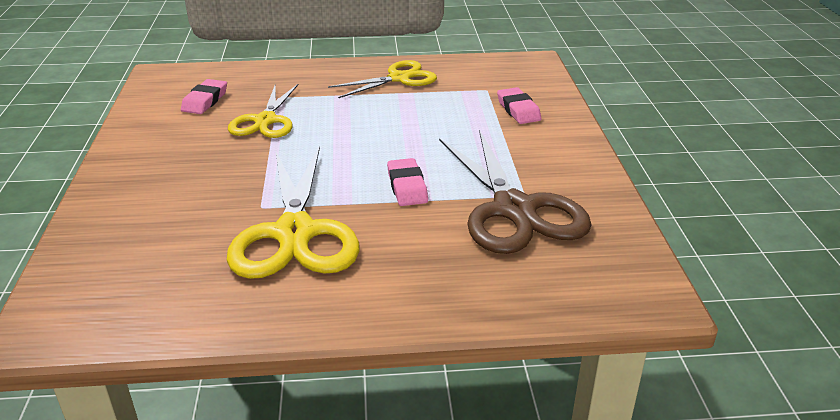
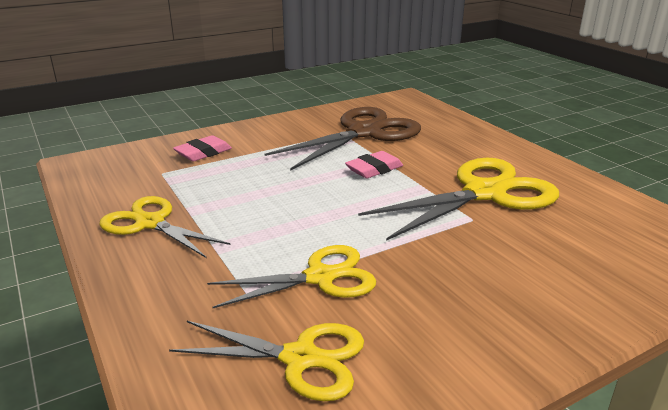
camera: 115 degrees left, 5 degrees down
(205, 101) = (301, 358): pink eraser -> yellow scissors

